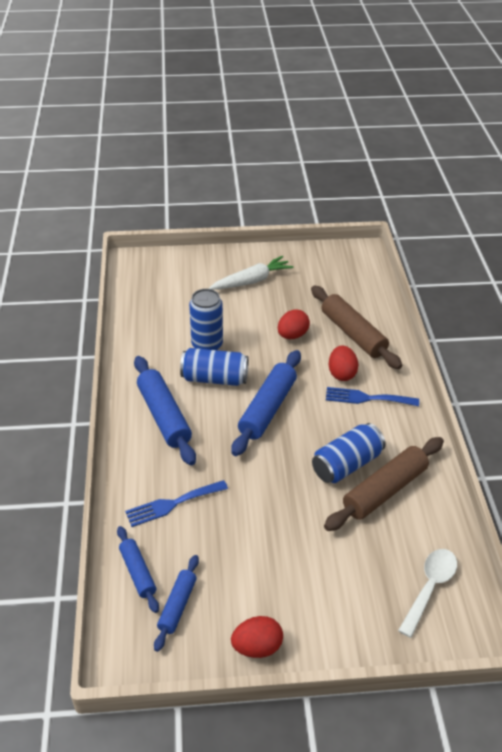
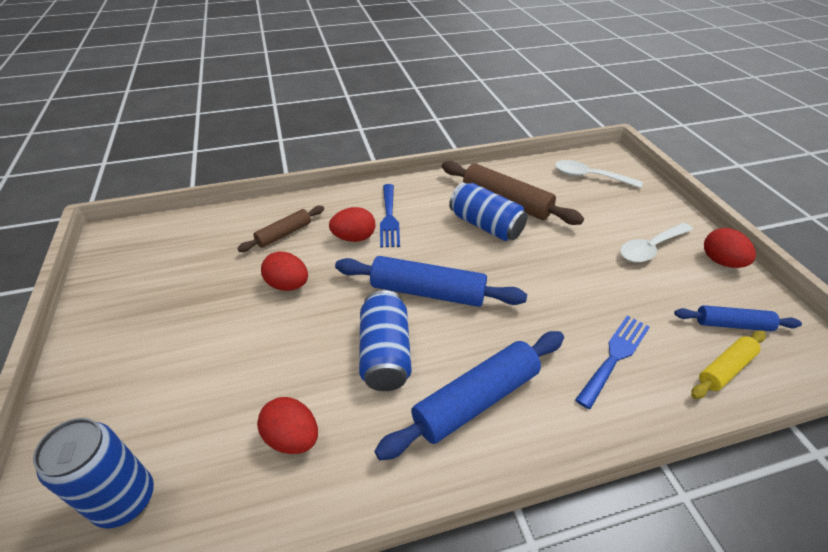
camera: 100 degrees left, 0 degrees up
(138, 572) = (725, 369): blue rolling pin -> yellow rolling pin
(168, 335) = (292, 438): none -> red egg
(172, 504) = (614, 356): blue fork -> blue fork turned 105 degrees counterclockwise
(207, 345) = (314, 376): blue can -> blue can (125, 500)
(252, 281) = (155, 345): white carrot -> none
(290, 590) = (650, 248): none -> white spoon
(353, 334) = (284, 234): brown rolling pin -> brown rolling pin, size x0.58

